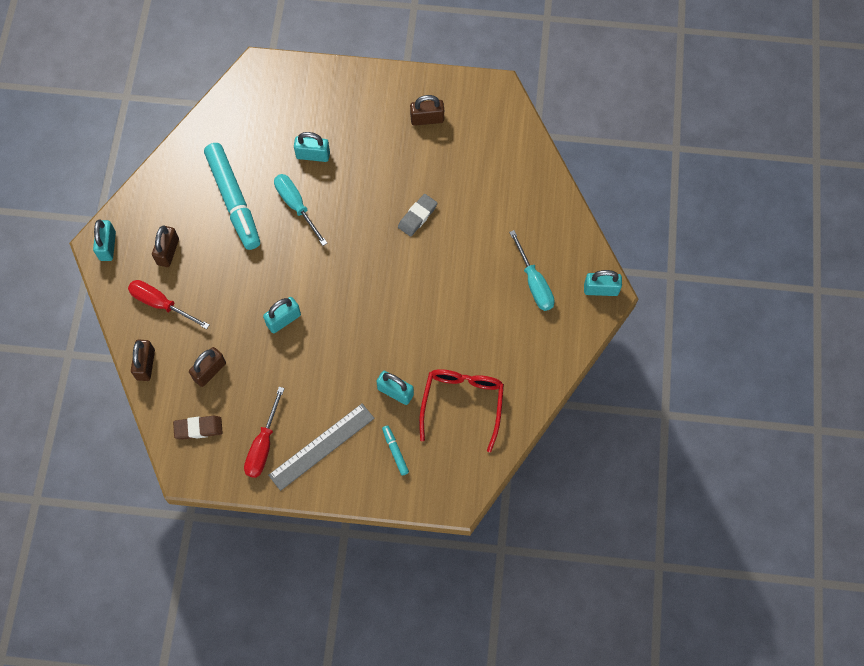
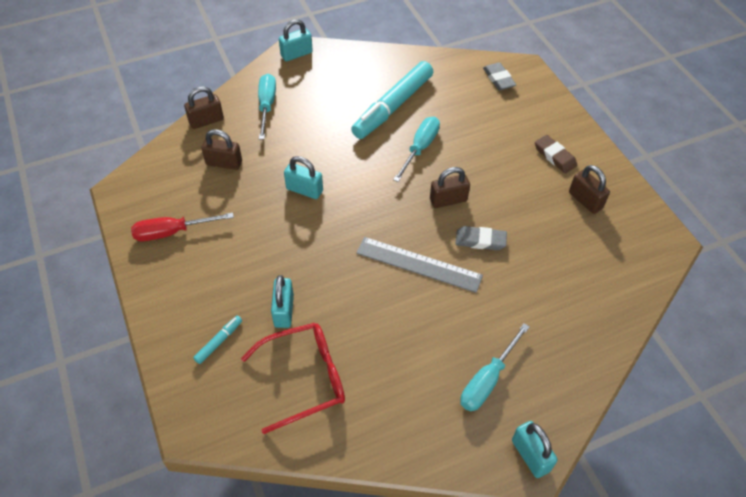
camera: 60 degrees right, 15 degrees down
(161, 304) = (267, 106): red screwdriver -> turquoise screwdriver
(168, 252) = (316, 89): brown padlock -> brown padlock (448, 200)
(198, 428) = (165, 180): brown eraser -> brown eraser (555, 156)
(258, 97) = (498, 79): none -> grey eraser
(313, 155) = (477, 137): turquoise padlock -> none
(321, 446) = (193, 277): grey ruler -> grey ruler (419, 264)

